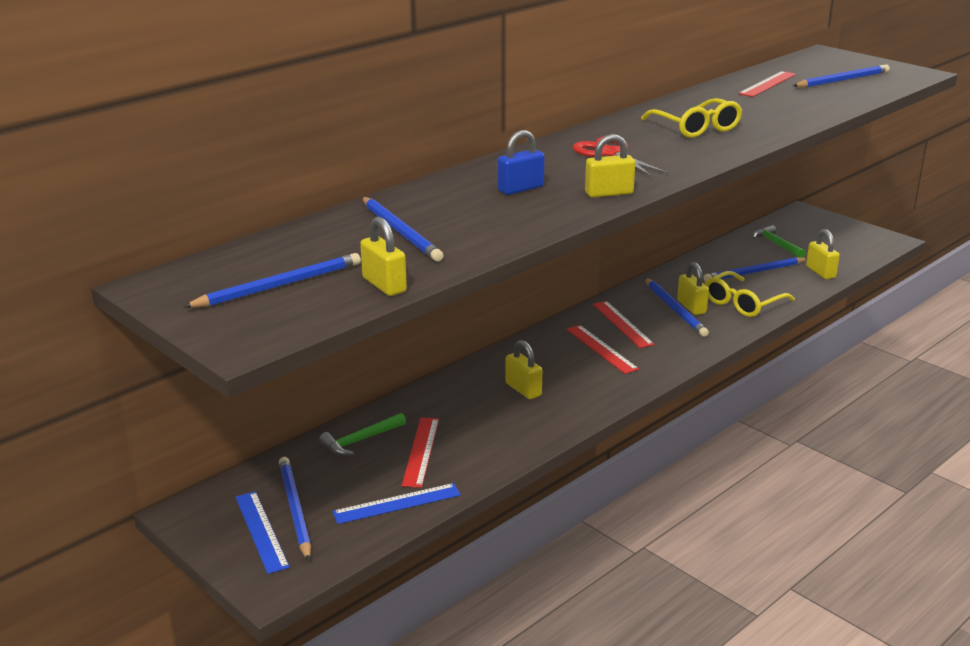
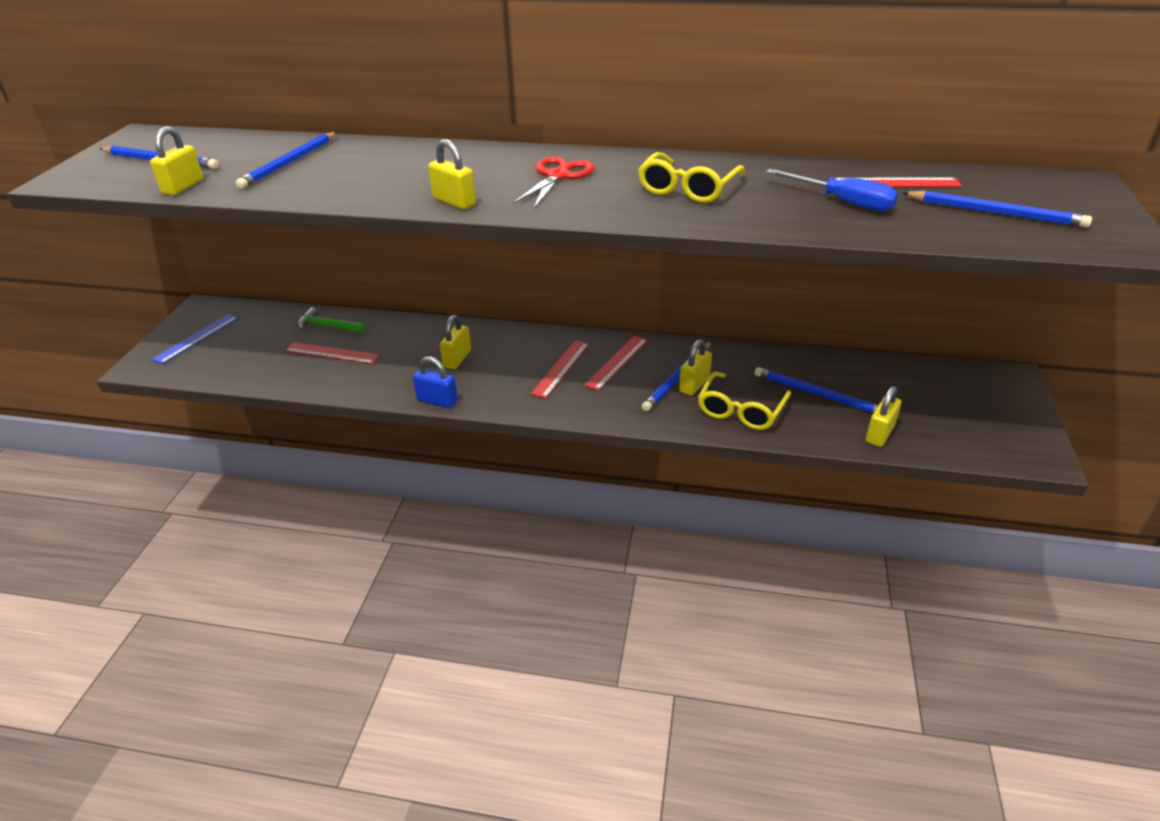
camera: 55 degrees right, 10 degrees up
(295, 510) = (227, 339): blue pencil -> none
(397, 503) = (259, 371): blue ruler -> none
(421, 451) = (332, 353): red ruler -> red ruler turned 45 degrees clockwise
(520, 189) = (425, 171): blue padlock -> blue padlock (437, 401)
(743, 303) = (741, 409): yellow glasses -> yellow glasses turned 75 degrees counterclockwise
(776, 244) = (902, 386): green hammer -> none
(778, 102) = (843, 202): none -> blue screwdriver

